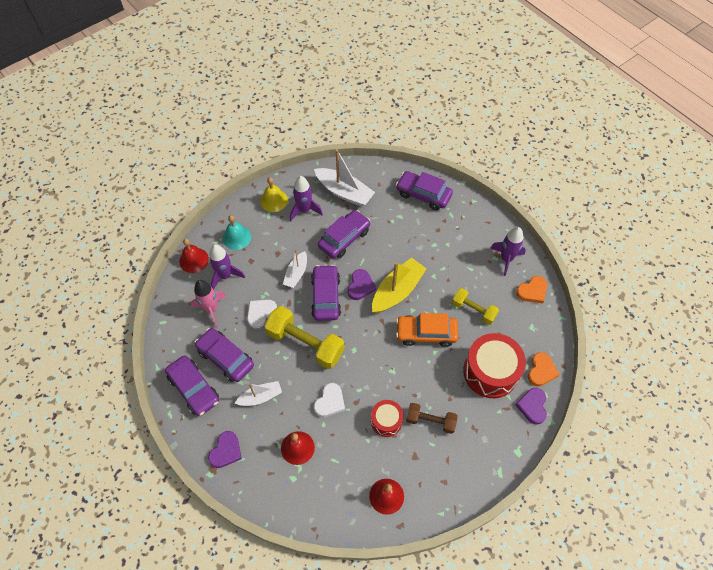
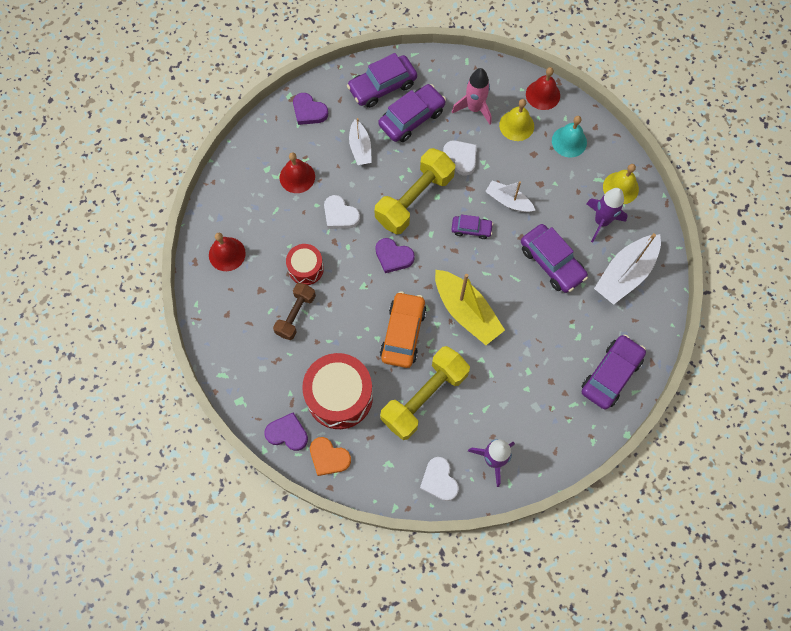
camera: 100 degrees right, 10 degrees up
(225, 276) = (516, 125): purple rocket -> yellow bell
(325, 297) = (471, 229): purple car -> purple car, size x0.56
(360, 286) = (480, 270): purple heart -> purple heart (393, 256)
(473, 310) = (424, 397): yellow dumbbell -> yellow dumbbell, size x1.70
(532, 291) = (439, 480): orange heart -> white heart

